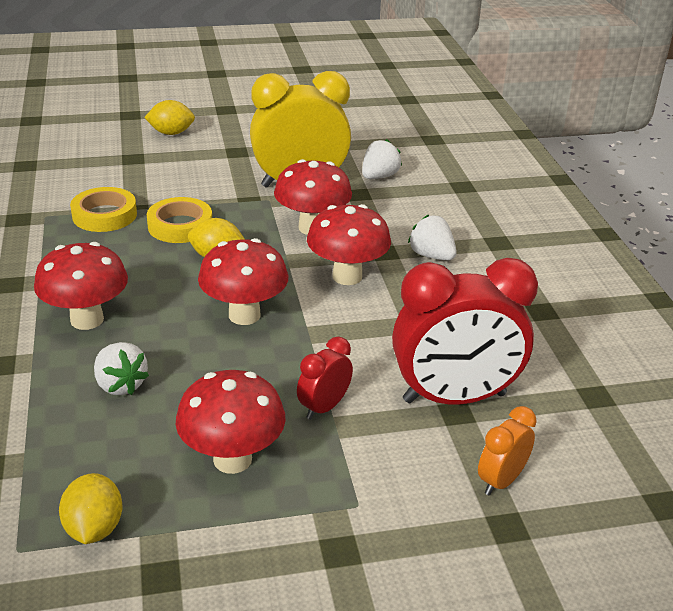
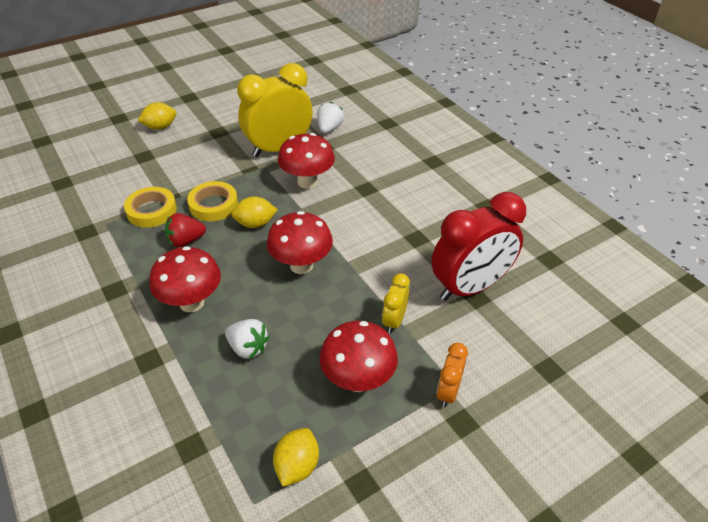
camera: 20 degrees left, 10 degrees up
(94, 528) = (297, 466): yellow lemon -> yellow lemon turned 45 degrees clockwise
(123, 255) = (186, 241): none -> red strawberry
(324, 407) = (394, 321): red clock -> yellow clock
(347, 276) = (352, 214): red mushroom -> none
(431, 256) = (397, 183): white strawberry -> none
(501, 481) = (529, 338): orange clock -> orange clock (448, 392)

